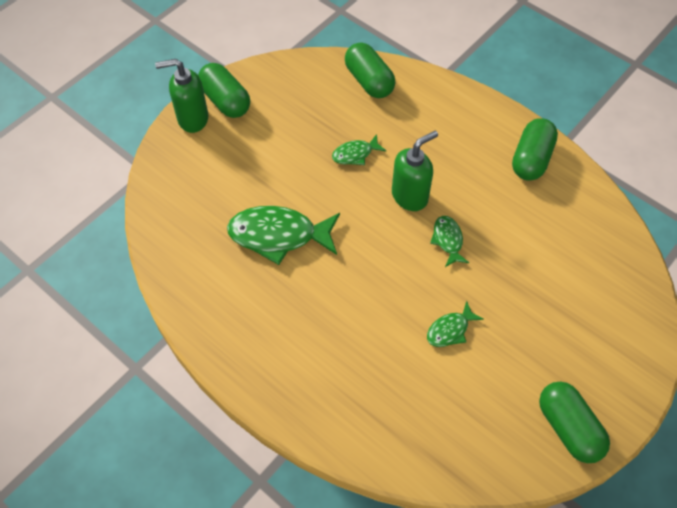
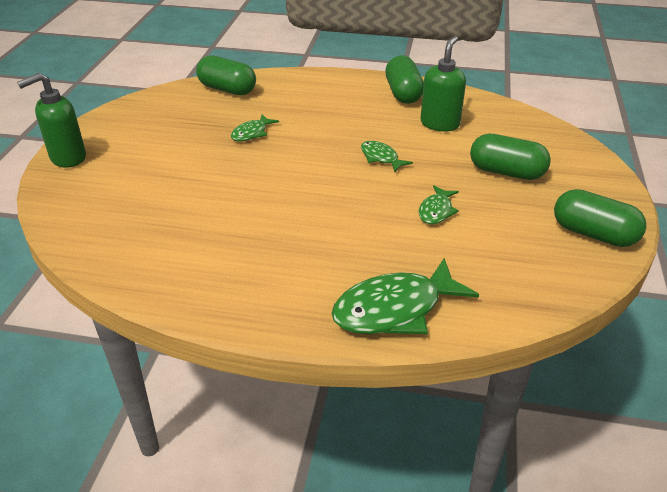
camera: 30 degrees left, 20 degrees down
(225, 101) = (95, 137): green capsule -> green capsule (506, 172)
(278, 235) = (220, 206): green fish -> green fish (395, 309)
(410, 196) = (323, 142): green soap dispenser -> green soap dispenser (440, 124)

